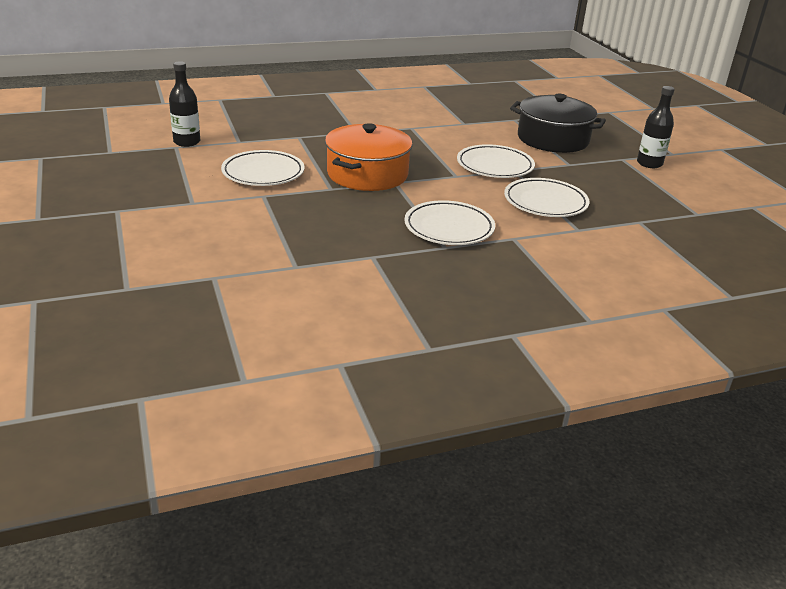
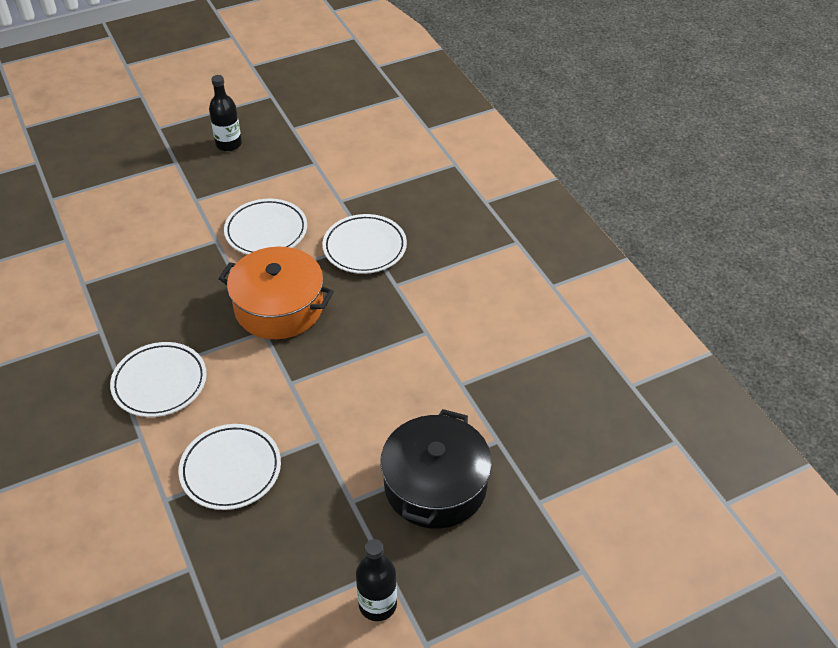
camera: 85 degrees right, 15 degrees up
(187, 142) = (328, 167): black bottle -> black bottle (228, 144)
(495, 166) = (326, 419): white plate -> white plate (364, 248)

